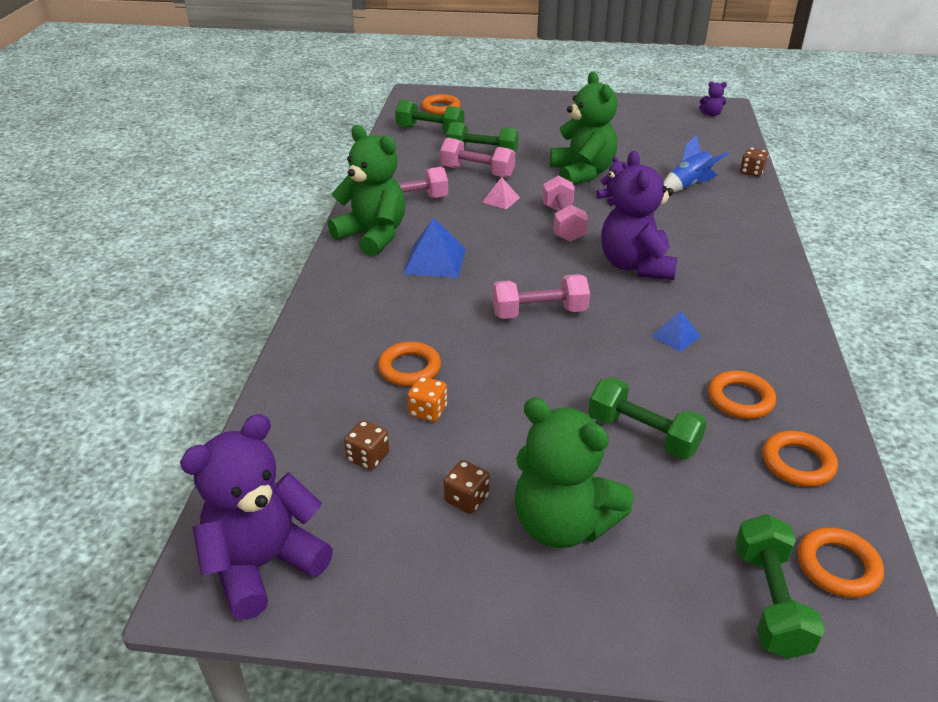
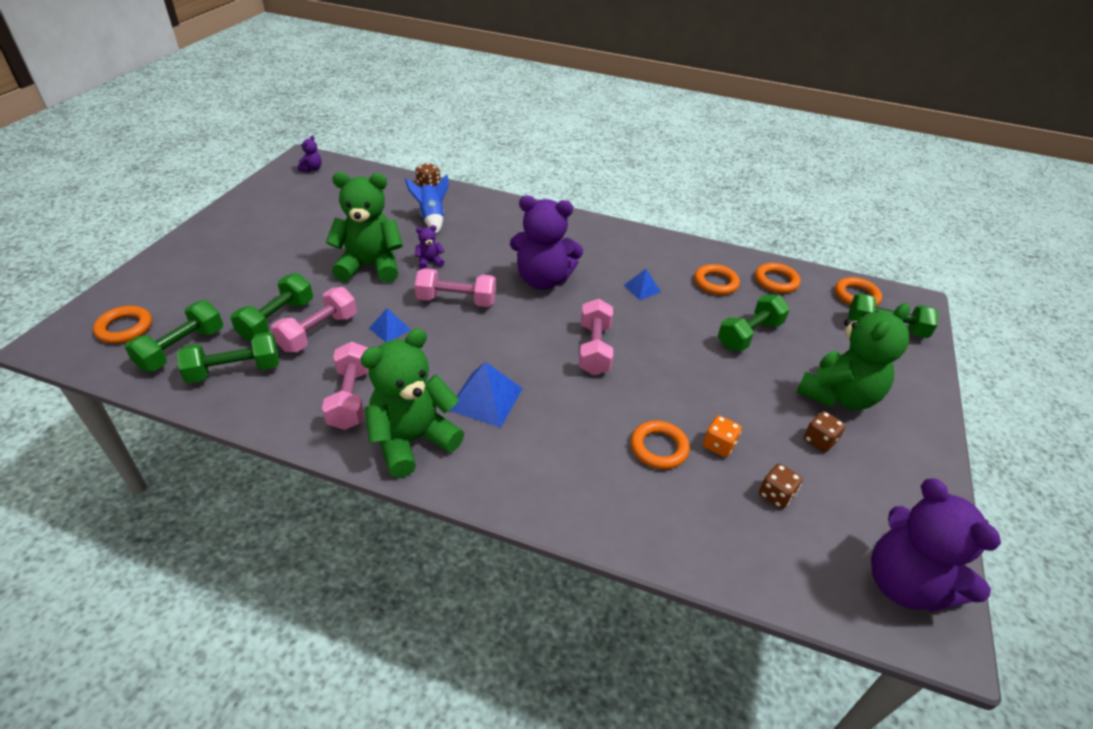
camera: 80 degrees left, 5 degrees up
(417, 153) = (235, 371): none -> green dumbbell
(501, 200) = (389, 329): pink pyramid -> blue pyramid

